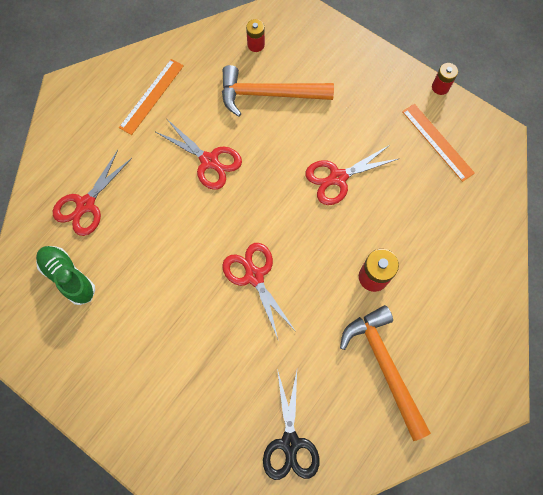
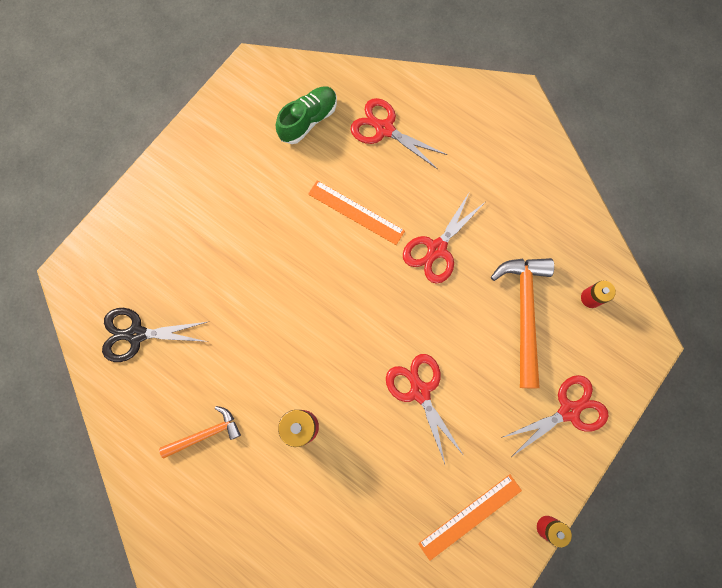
camera: 90 degrees right, 5 degrees up
(152, 96) = (514, 185): orange ruler -> orange ruler (356, 212)
(254, 276) = (305, 298): red scissors -> red scissors (568, 410)
(384, 365) = (205, 434): orange hammer -> orange hammer, size x0.58

